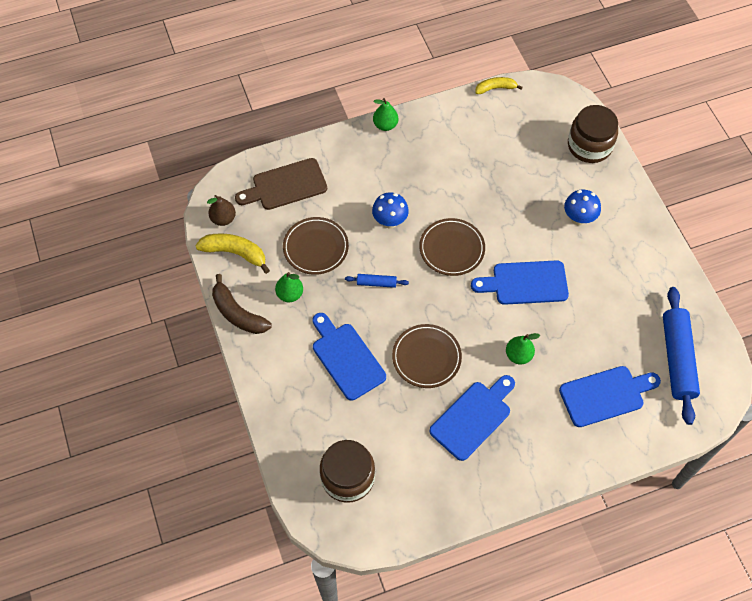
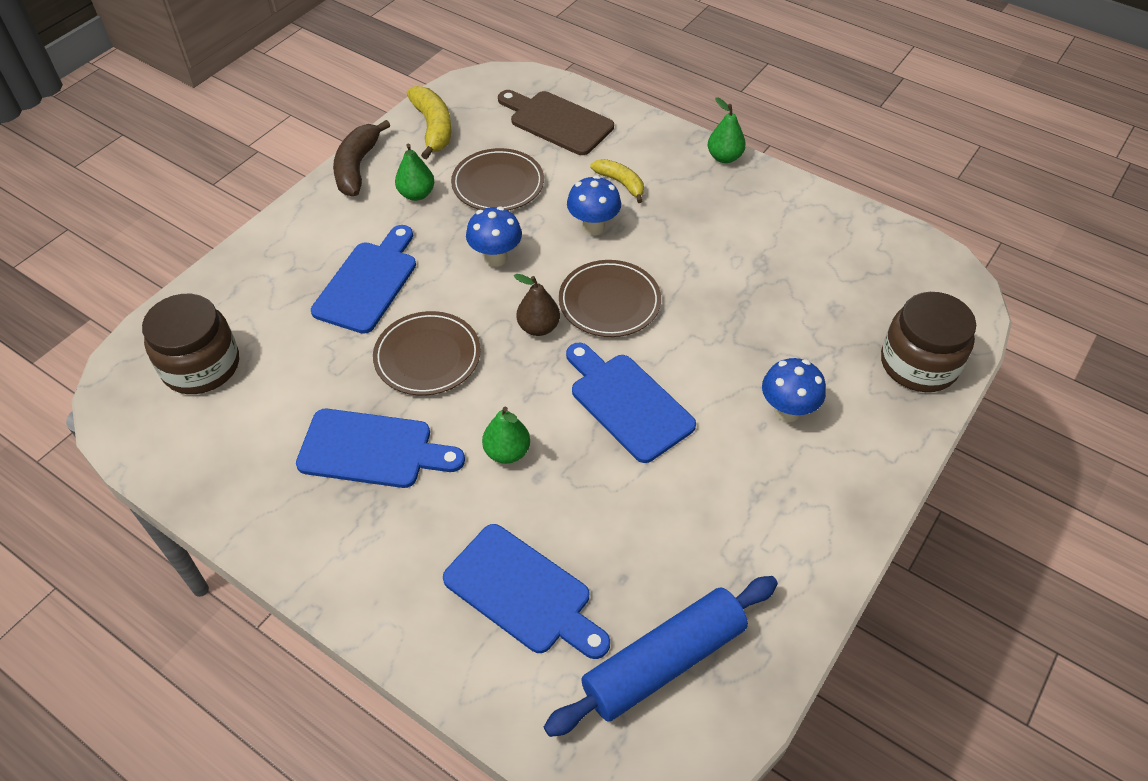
camera: 55 degrees right, 10 degrees down
(223, 219) = (469, 99): brown pear -> brown pear (538, 327)
(376, 283) = (496, 258): blue rolling pin -> blue mushroom
(495, 88) = (893, 225): yellow banana -> yellow banana (621, 183)

